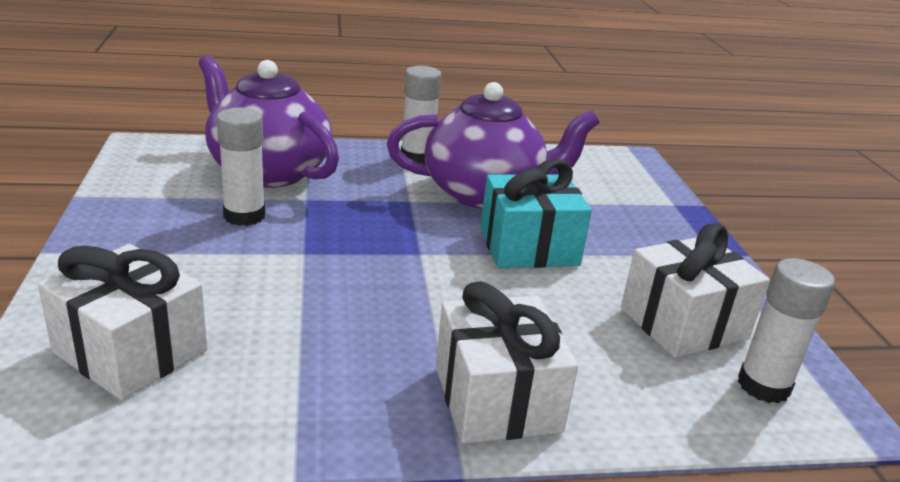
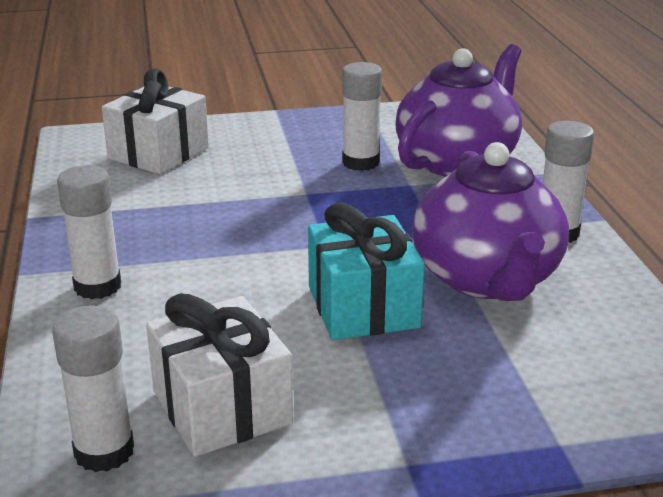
camera: 90 degrees right, 0 degrees up
(496, 399) = (97, 286): white gift -> white glue stick

